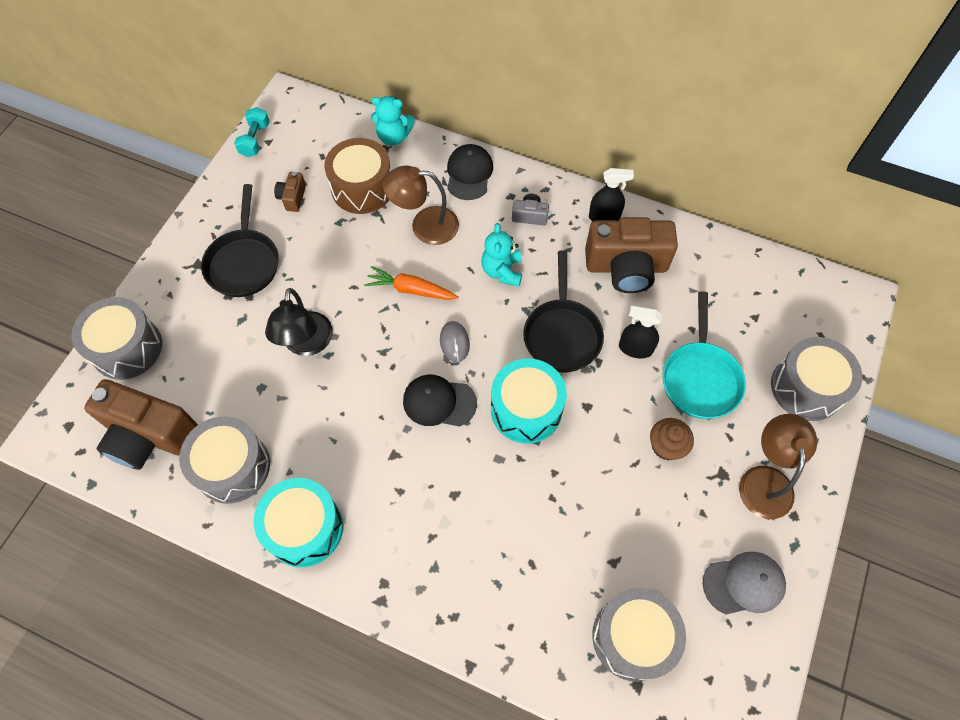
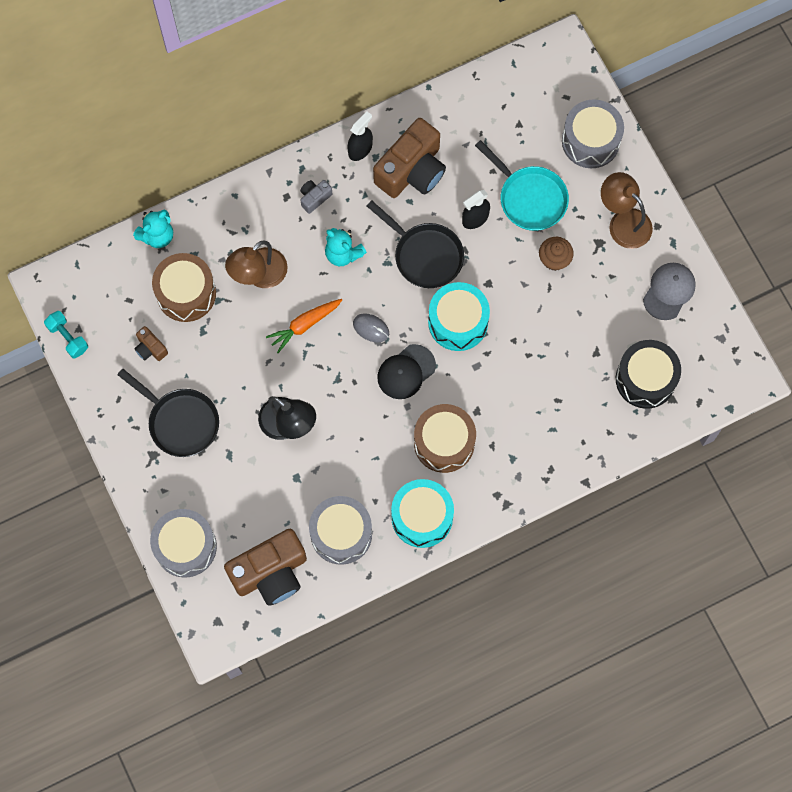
camera: 50 degrees left, 10 degrees up
(397, 489) = (444, 443): none -> brown drum
(469, 174) = (240, 209): black cap -> none
(633, 637) = (645, 379): grey drum -> black drum

